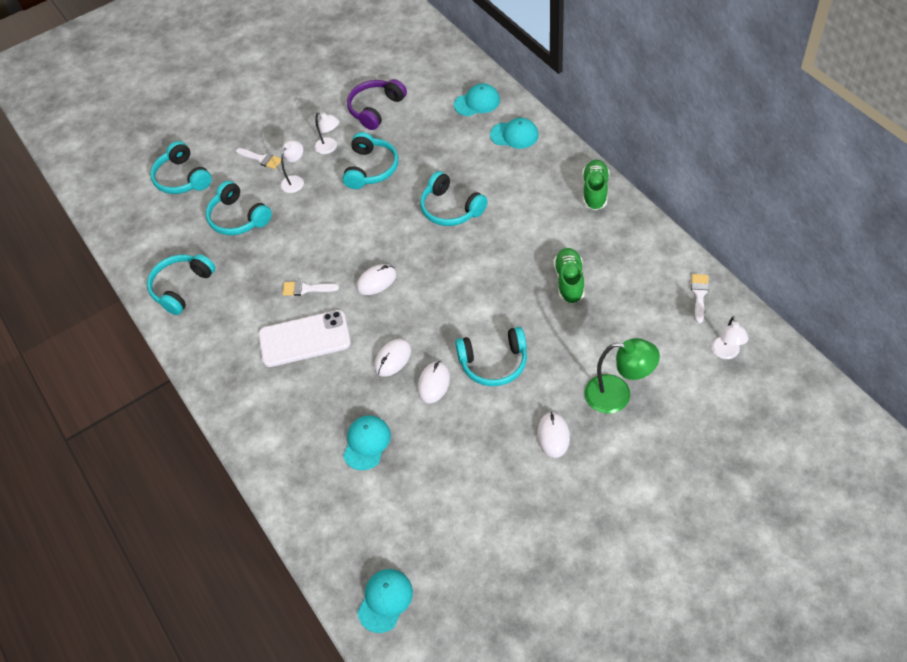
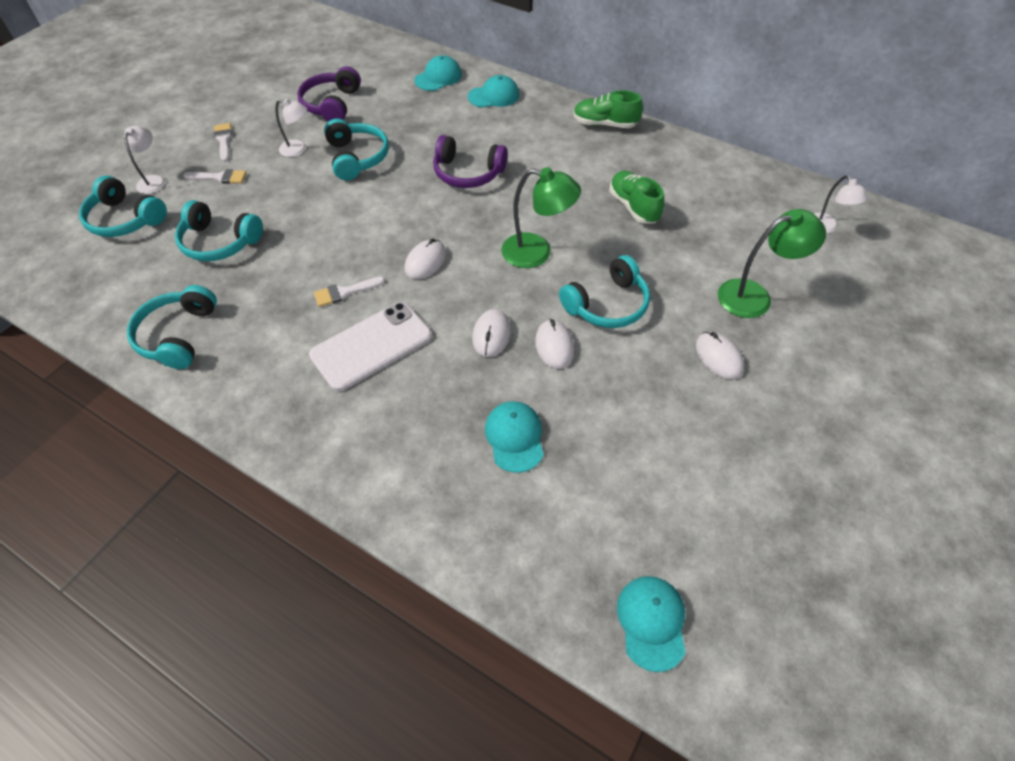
camera: 30 degrees left, 0 degrees up
(295, 180) = (273, 188): white lamp -> white lamp (154, 180)
(451, 209) = (468, 173): turquoise headphones -> purple headphones
(465, 300) = (537, 253): none -> green lamp
(595, 191) = (604, 124): green shoe -> green shoe turned 60 degrees counterclockwise
(699, 295) = (764, 185): white brush -> white brush (224, 140)

